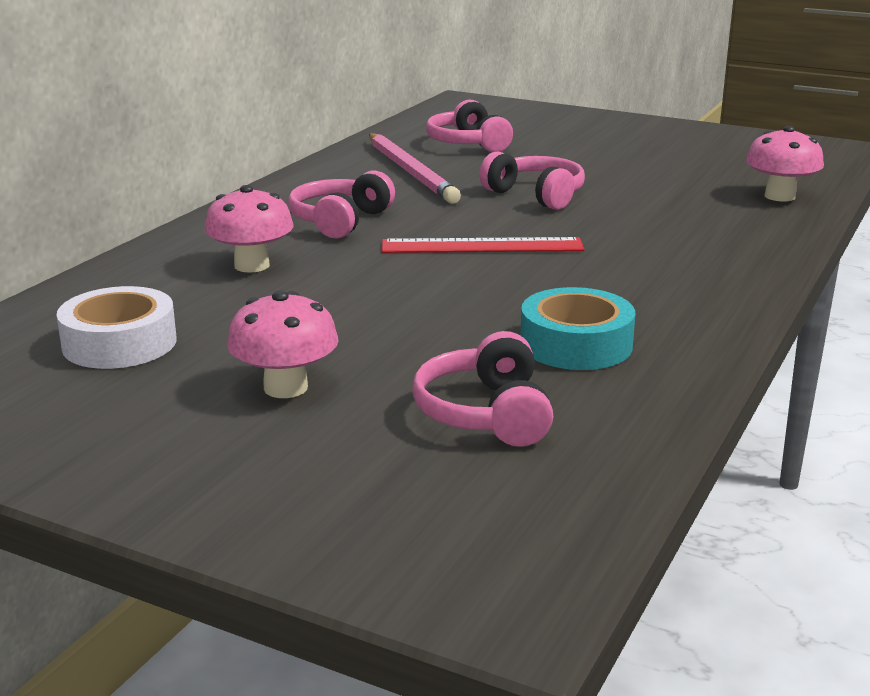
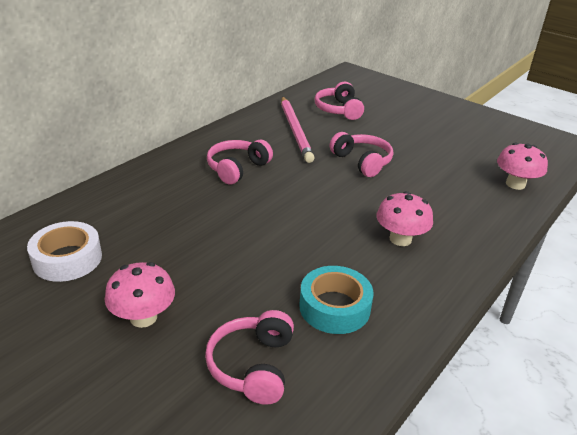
camera: 10 degrees right, 10 degrees up
(252, 265) = (170, 201): pink mushroom -> pink mushroom (400, 239)
(482, 246) = (312, 203): red ruler -> none

